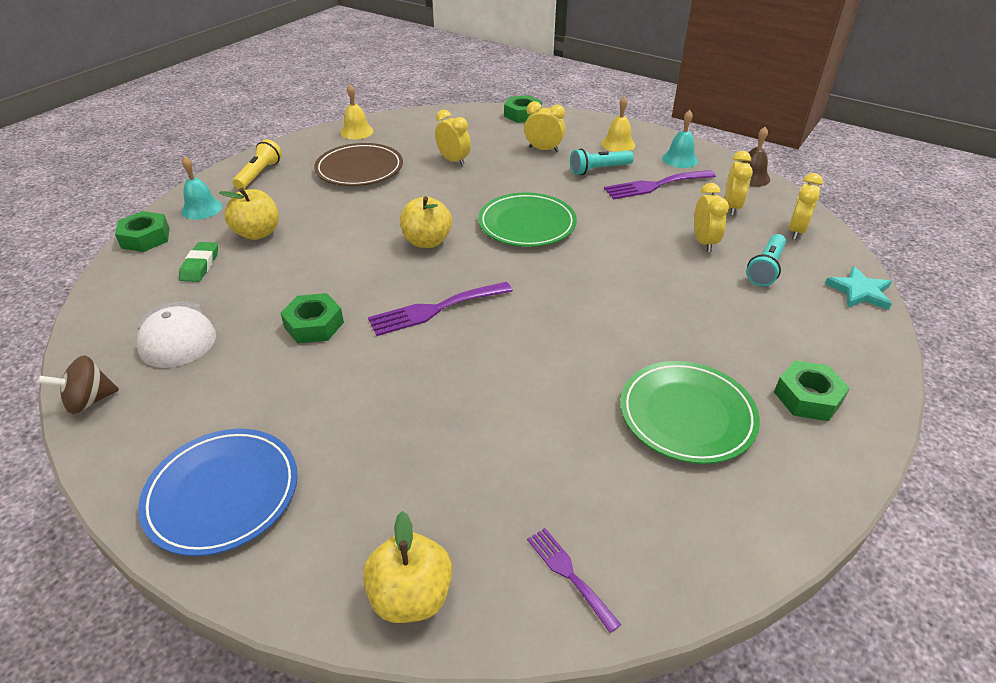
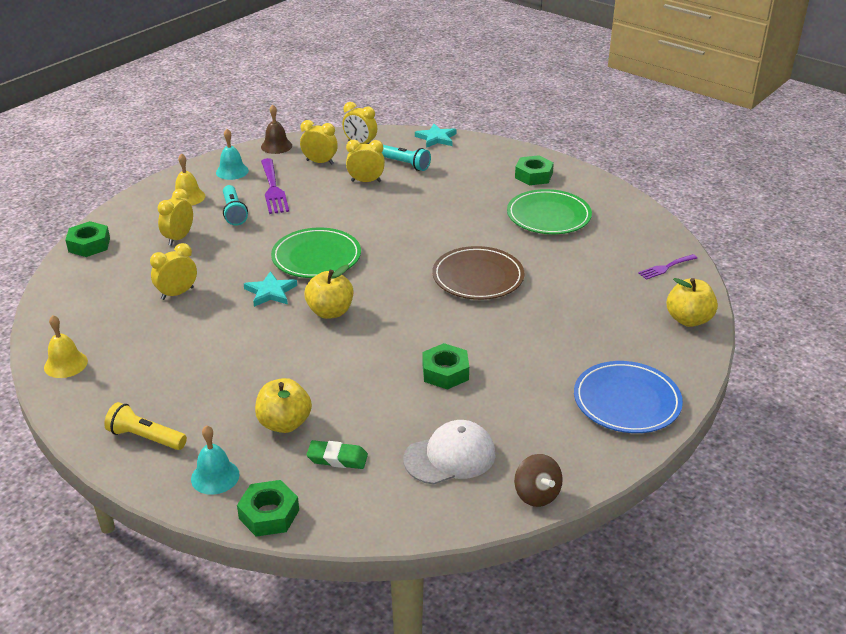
camera: 85 degrees left, 5 degrees down
(359, 169) = (167, 358): brown plate -> brown plate (478, 277)
(435, 309) = (432, 308): purple fork -> none
(459, 205) = (270, 292): none -> turquoise star

